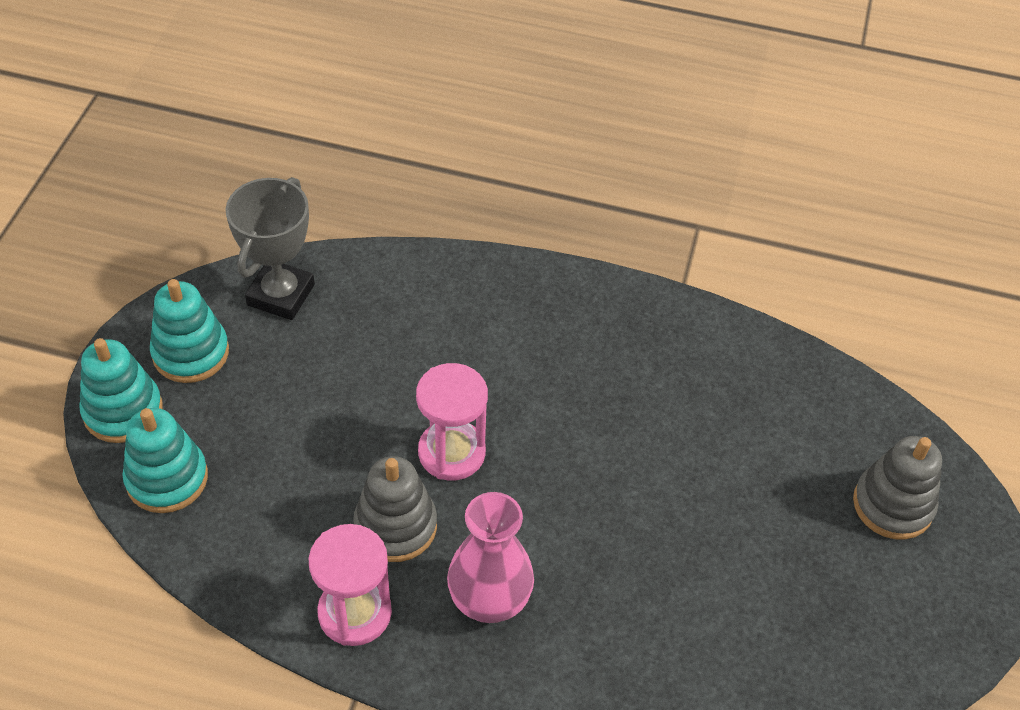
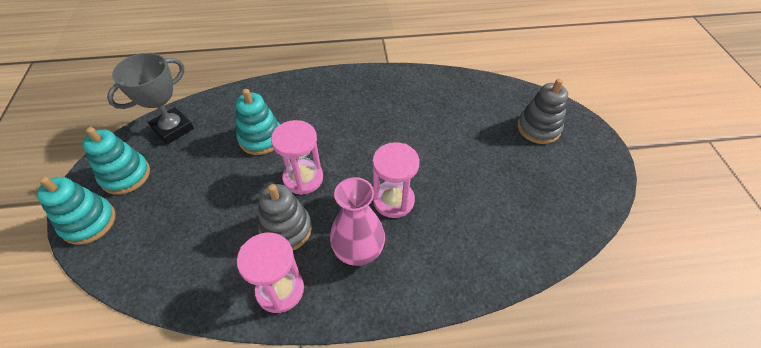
camera: 20 degrees left, 0 degrees up
(167, 478) = (130, 253): turquoise stacking toy -> turquoise stacking toy (261, 138)
(280, 295) = (173, 129): grey trophy -> grey trophy turned 45 degrees clockwise
(578, 541) = (393, 200): none -> pink hourglass

